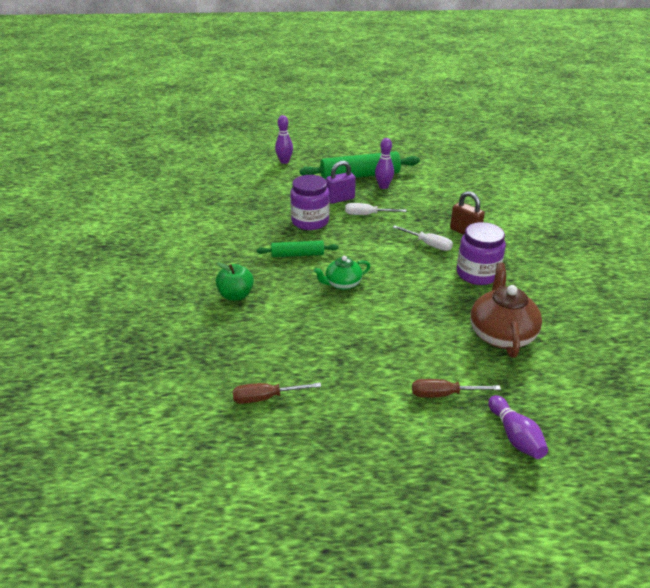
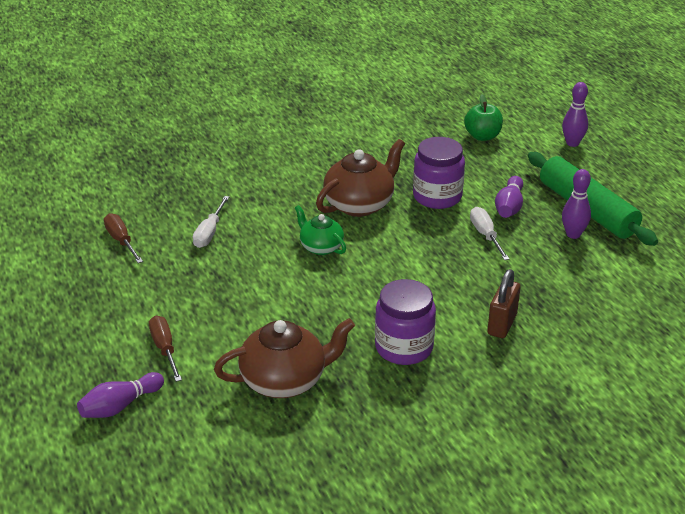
camera: 70 degrees right, 0 degrees up
(236, 295) = (262, 185): green apple -> green apple (482, 136)
(297, 254) = (360, 204): green rolling pin -> brown teapot
(340, 199) = (509, 207): purple padlock -> purple bowling pin
(428, 244) = (447, 297): white screwdriver -> white screwdriver (209, 232)

